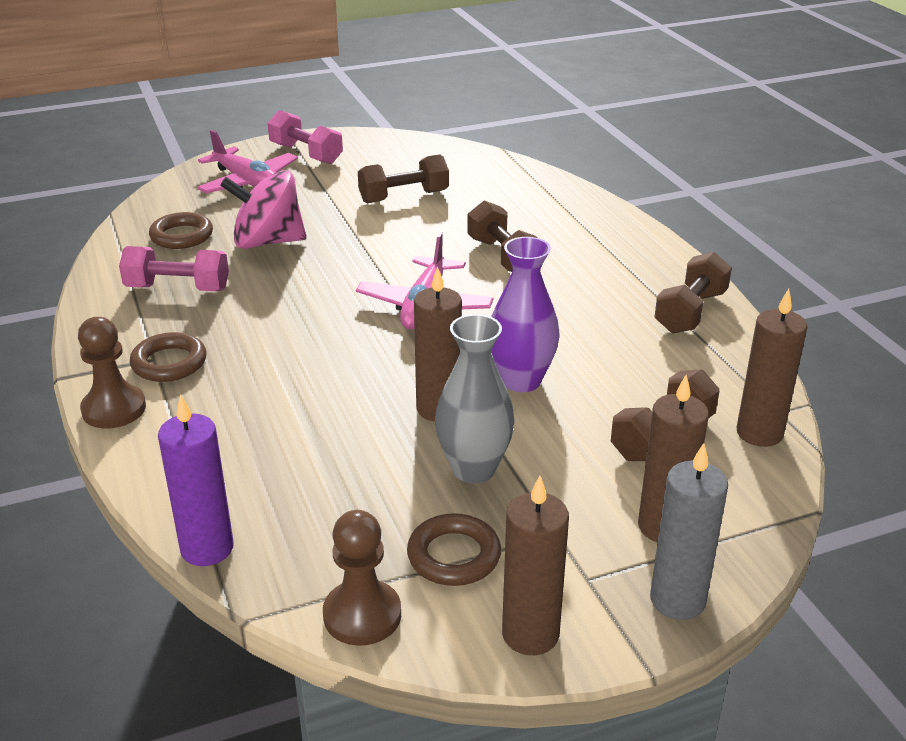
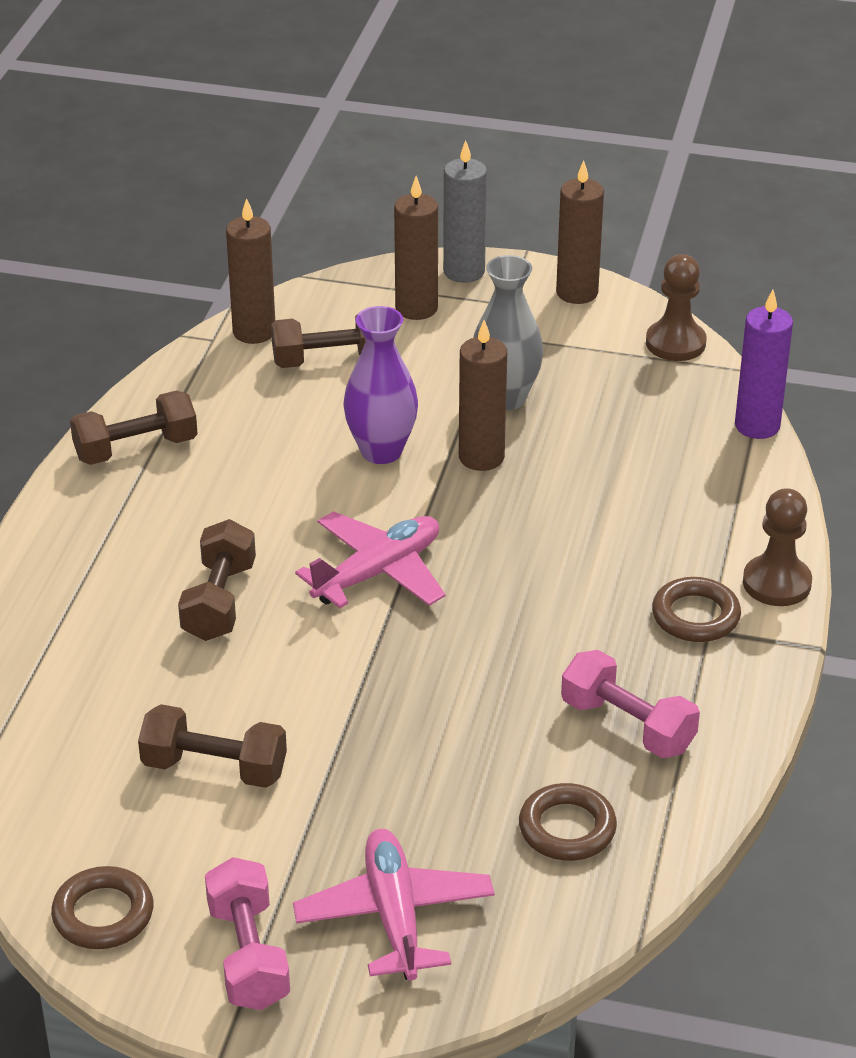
camera: 145 degrees left, 5 degrees up
(267, 242) = (465, 761): pink spinning top -> none
(454, 556) = (581, 350): brown ring -> brown ring (103, 914)

